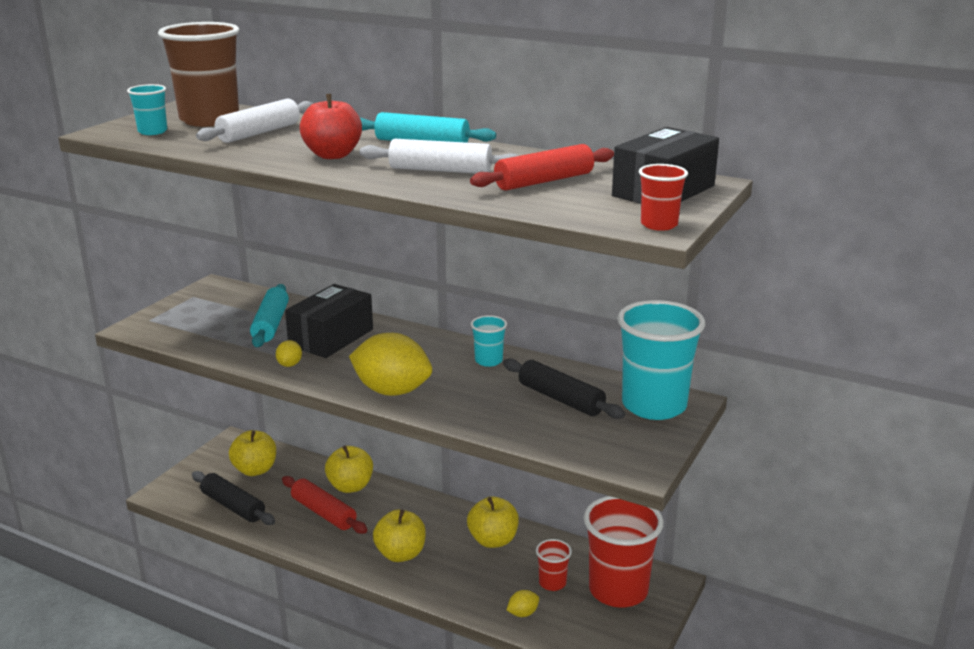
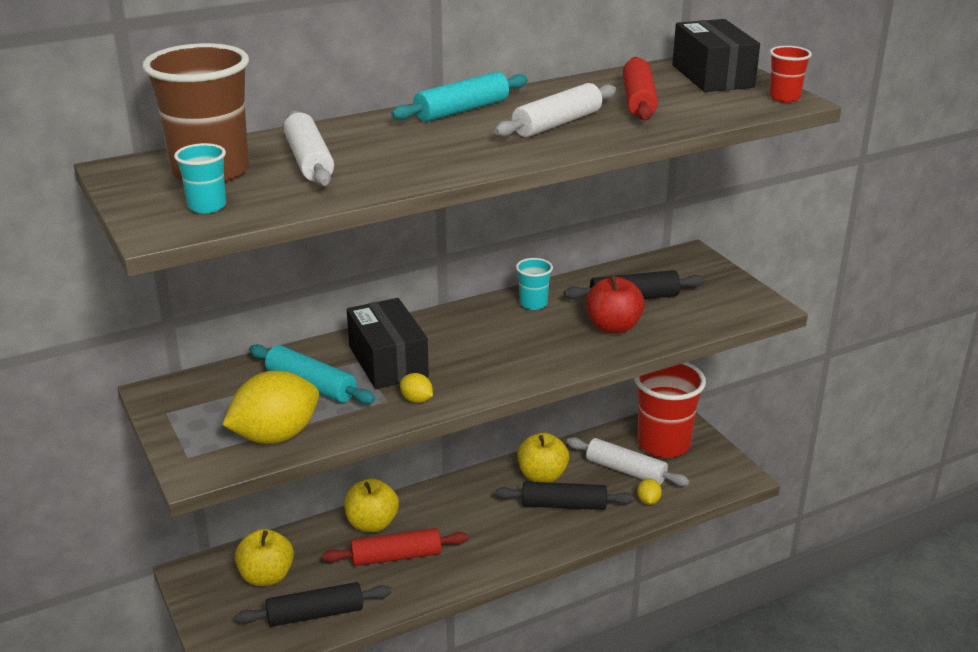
camera: 55 degrees left, 5 degrees up
(332, 155) = (445, 149): red apple -> red apple (613, 327)
(392, 391) = (534, 364): yellow lemon -> yellow lemon (275, 436)
(400, 554) = (509, 534): yellow apple -> none
(466, 567) = (563, 505): none -> black rolling pin
(552, 583) = (625, 470): red cup -> white rolling pin
(654, 406) = (684, 268): turquoise cup -> none

